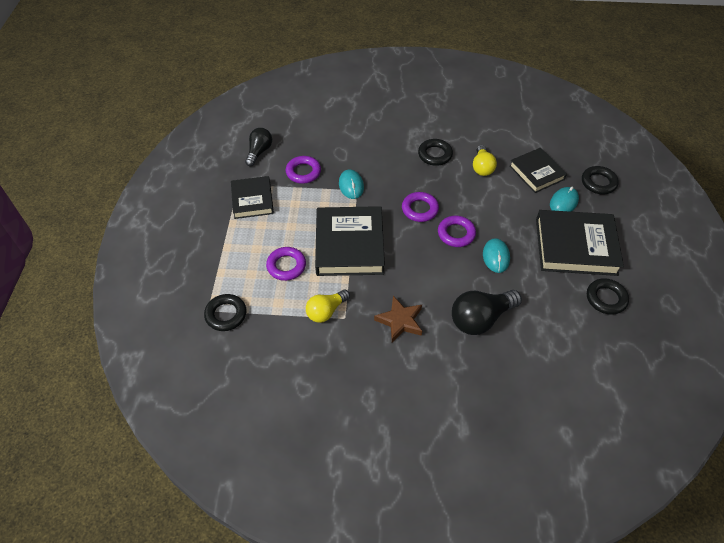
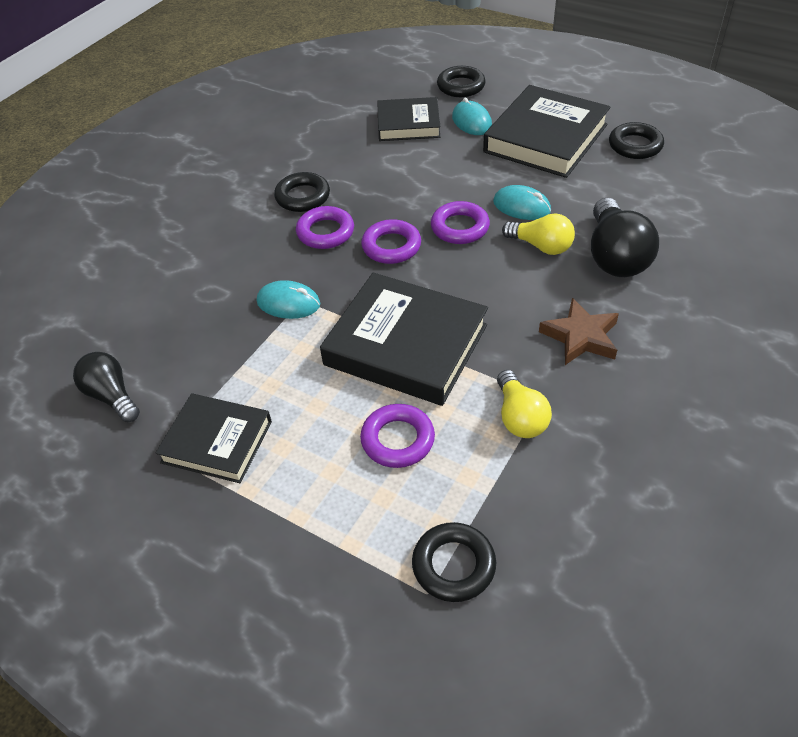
camera: 60 degrees left, 5 degrees down
(303, 172) = (212, 351): purple ring -> purple ring (325, 232)
(482, 167) = (362, 163): yellow light bulb -> yellow light bulb (541, 246)

